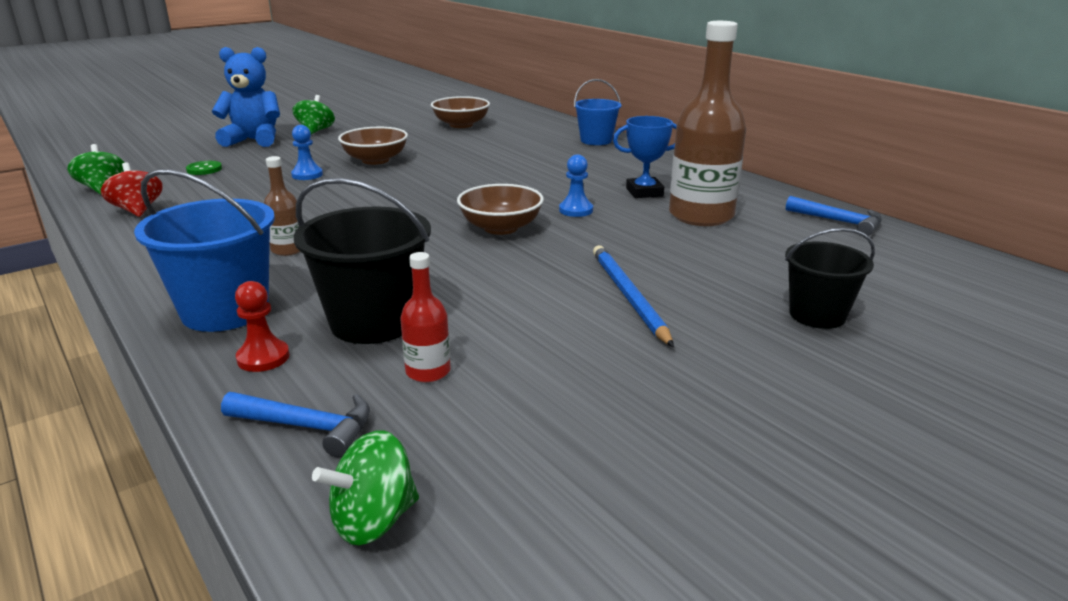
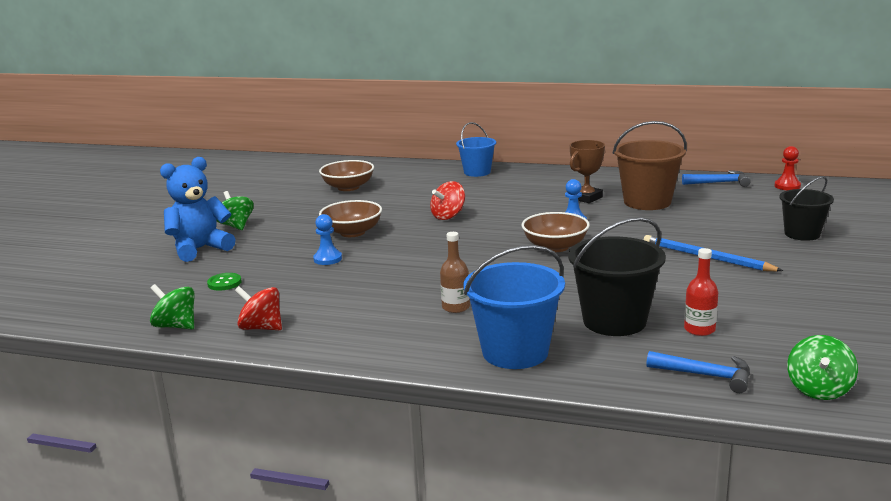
camera: 35 degrees left, 5 degrees down
(263, 358) = (603, 361): red pawn -> red pawn (787, 186)
(308, 427) = (706, 375): blue hammer -> blue hammer turned 45 degrees clockwise
(479, 170) = (448, 216): none -> red spinning top
(644, 192) = (586, 198): blue trophy -> brown trophy
(701, 215) = (647, 202): brown bottle -> brown bucket

